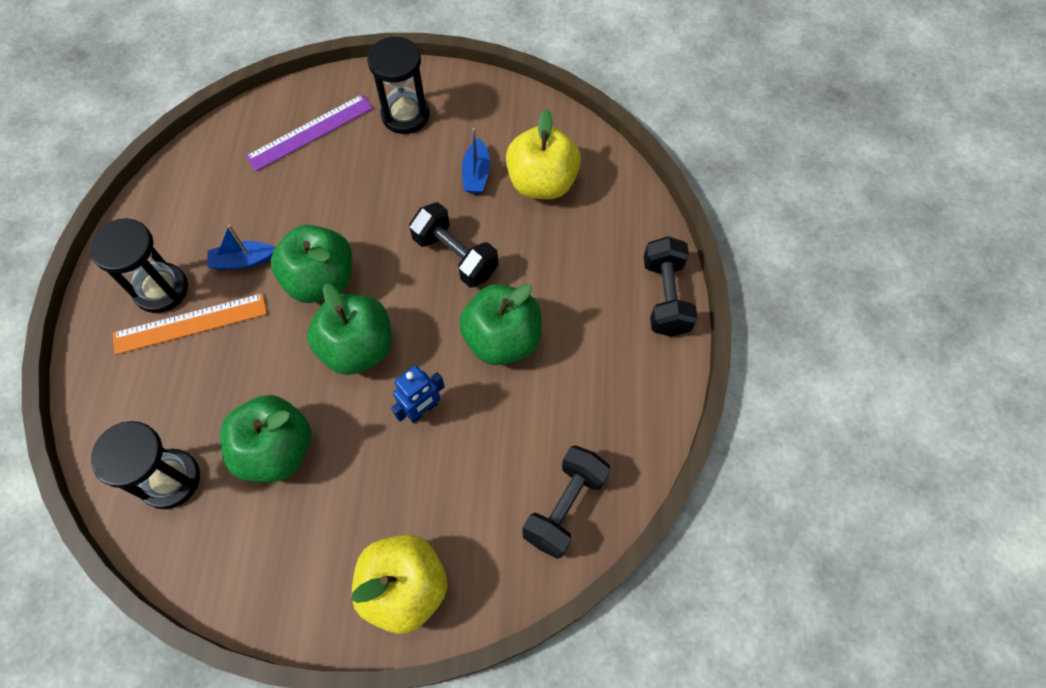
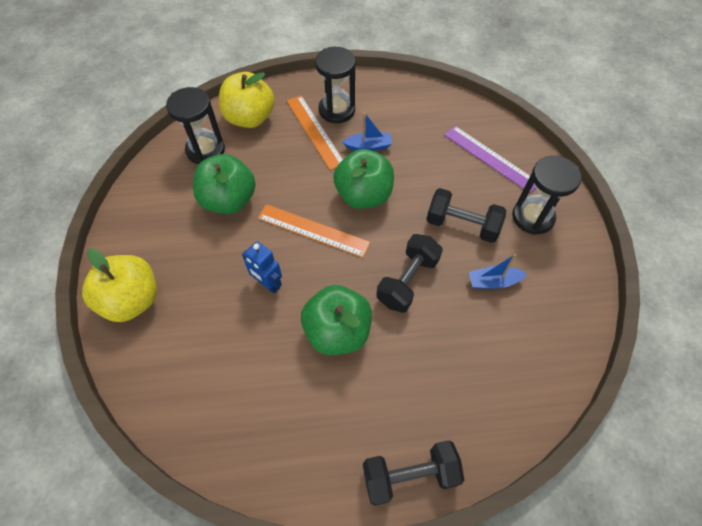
camera: 80 degrees right, 5 degrees down
(243, 261) = (368, 146): blue boat -> blue boat turned 105 degrees clockwise
(358, 347) = (313, 230): green apple -> orange ruler
(542, 182) = (503, 338): yellow apple -> yellow apple (250, 118)
(564, 506) = (194, 406): black dumbbell -> black dumbbell (462, 225)

